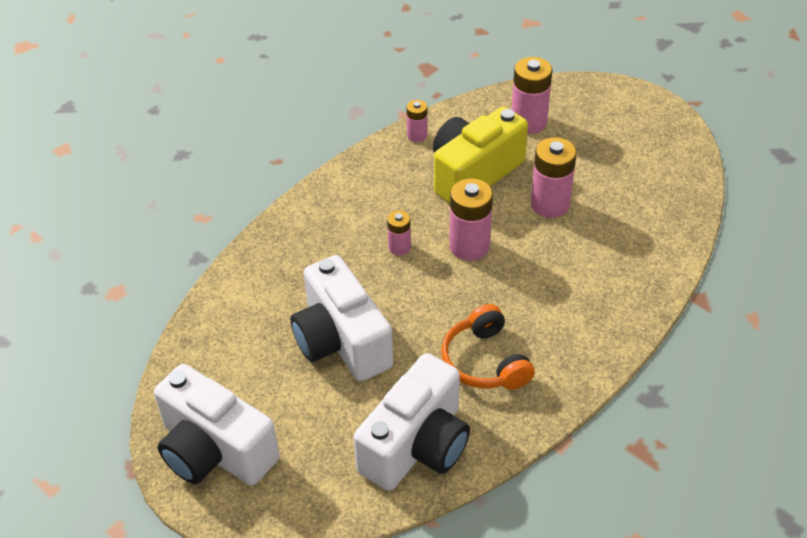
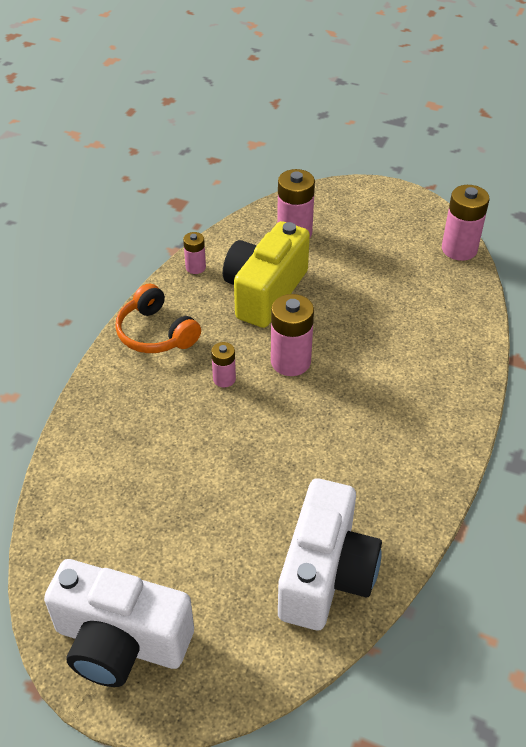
camera: 20 degrees left, 0 degrees up
(341, 341) = (206, 488): white camera -> none
(485, 361) = (354, 470): orange headphones -> orange headphones (156, 333)
(550, 204) = (347, 305): pink battery -> pink battery (459, 249)

